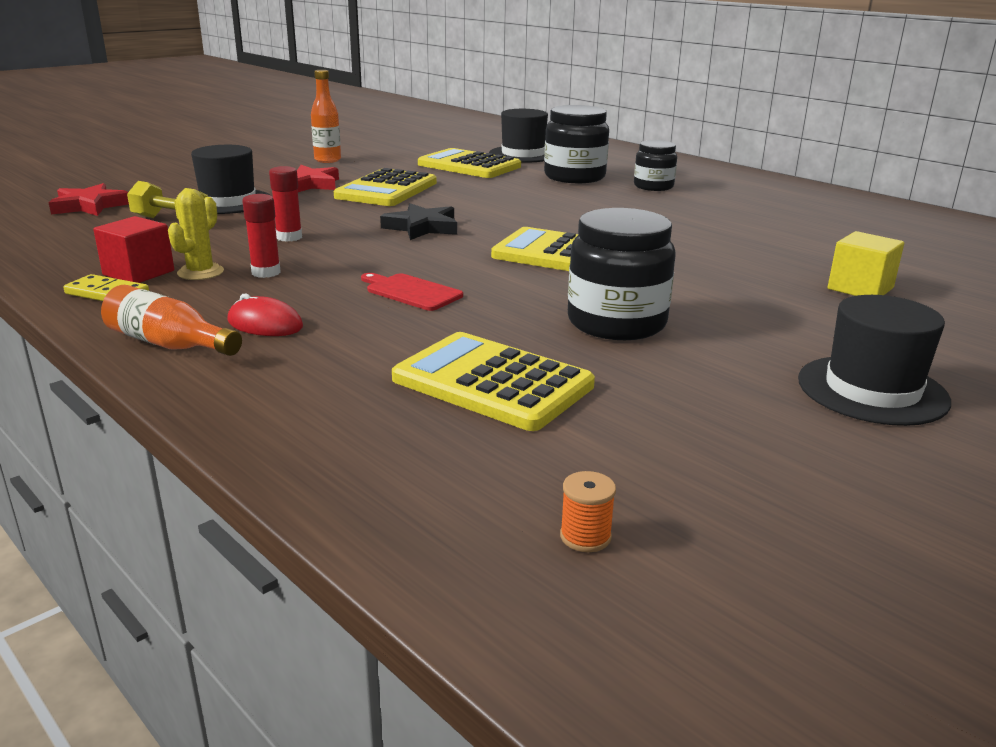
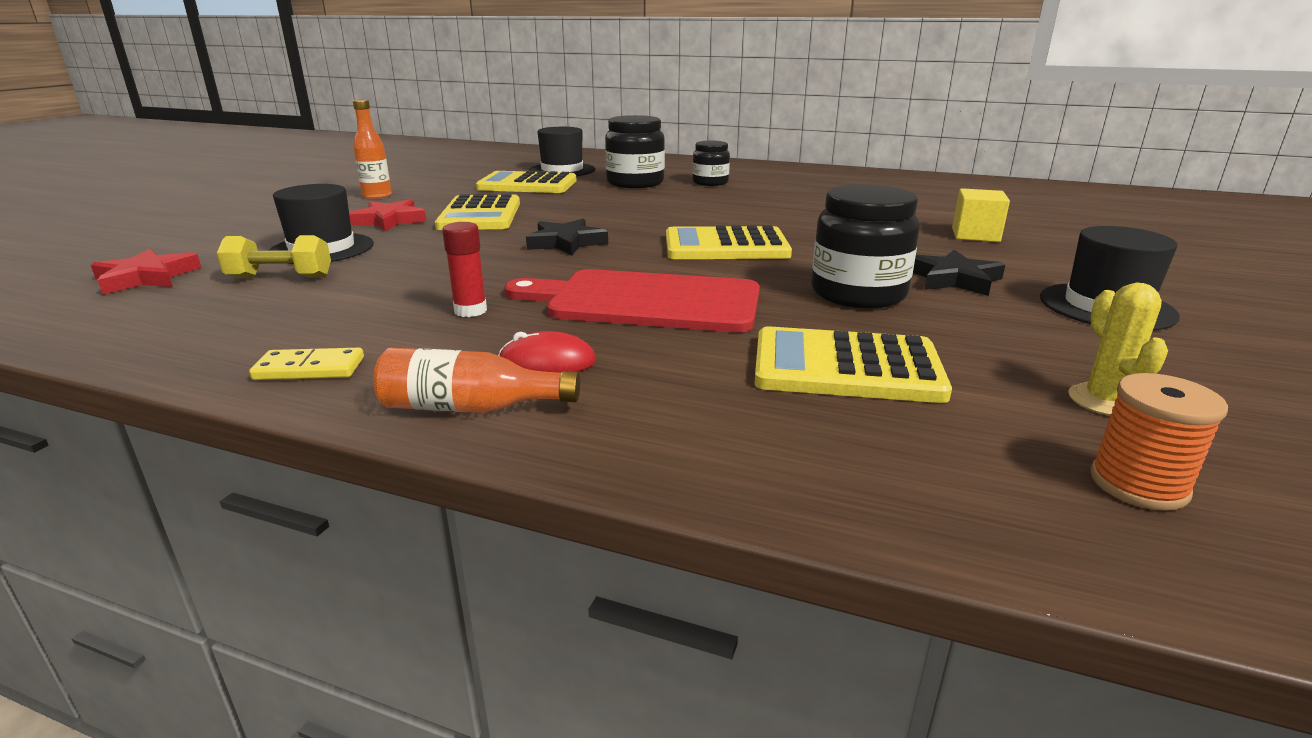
camera: 25 degrees left, 0 degrees up
(139, 273) = (318, 338): red cube -> none
(200, 272) = (395, 324): yellow cactus -> yellow cactus (1104, 401)
(289, 237) = (444, 272): red glue stick -> none
(411, 292) = (646, 301): red cutting board -> red cutting board, size x2.14
(585, 536) = (1138, 484): orange spool -> orange spool, size x1.67
(745, 328) = (953, 279): none -> black star

